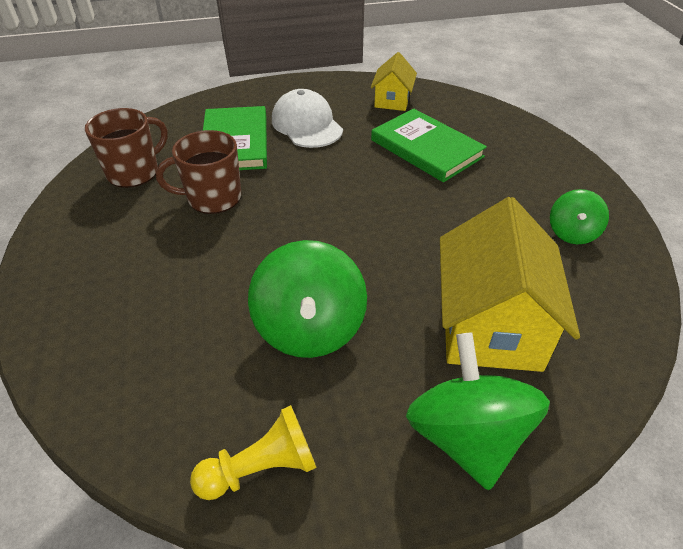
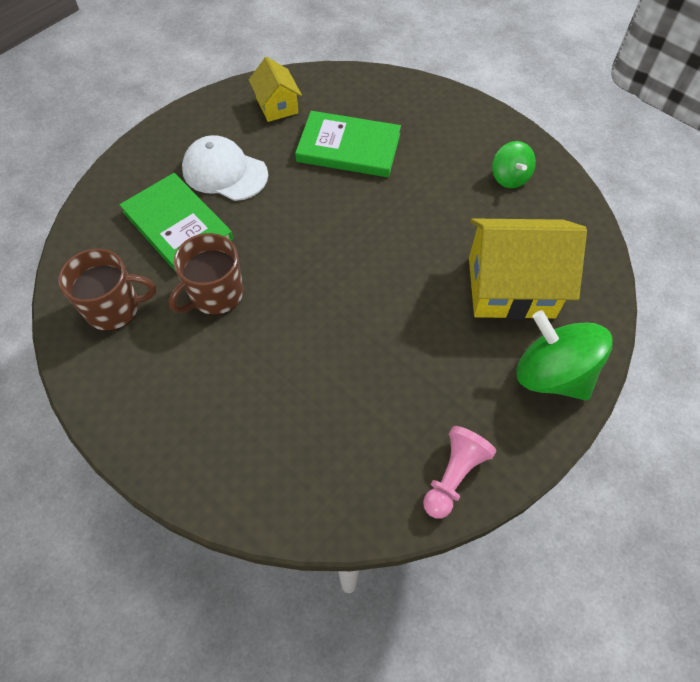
camera: 35 degrees left, 15 degrees up
(134, 172) = (114, 308): brown mug -> brown mug turned 75 degrees clockwise
(261, 468) = (453, 476): yellow pawn -> pink pawn
(309, 328) = (398, 362): green spinning top -> none
(490, 326) = (511, 287): yellow house -> yellow house turned 60 degrees counterclockwise

